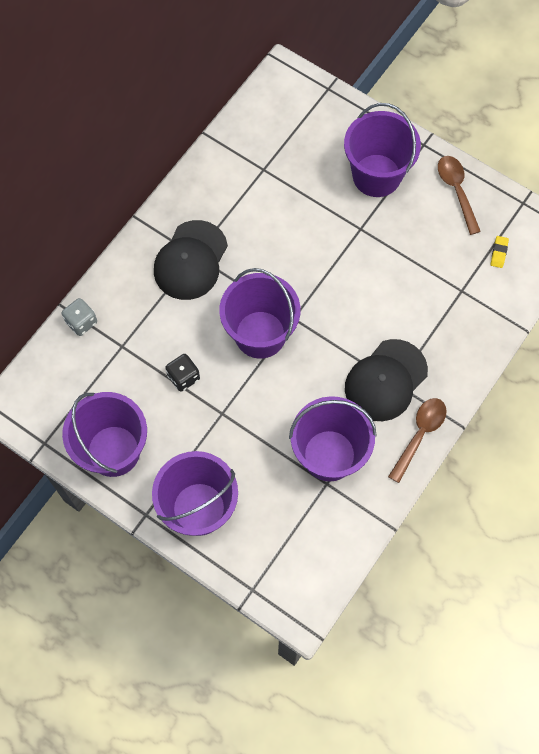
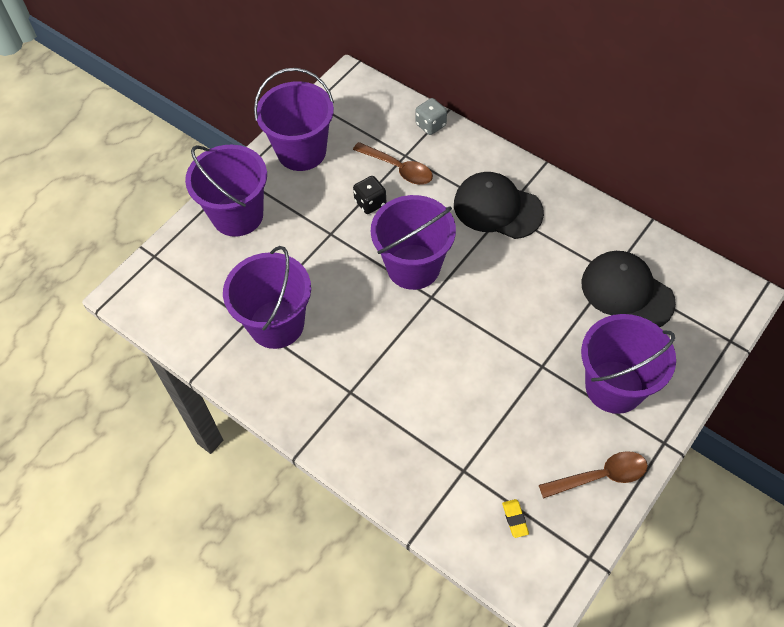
camera: 95 degrees right, 10 degrees down
(386, 380) = (354, 381): black cap -> black cap (627, 292)
(419, 435) = (289, 411): brown spoon -> brown spoon (398, 168)
(499, 253) = (515, 519): yellow eraser -> yellow eraser turned 60 degrees clockwise

